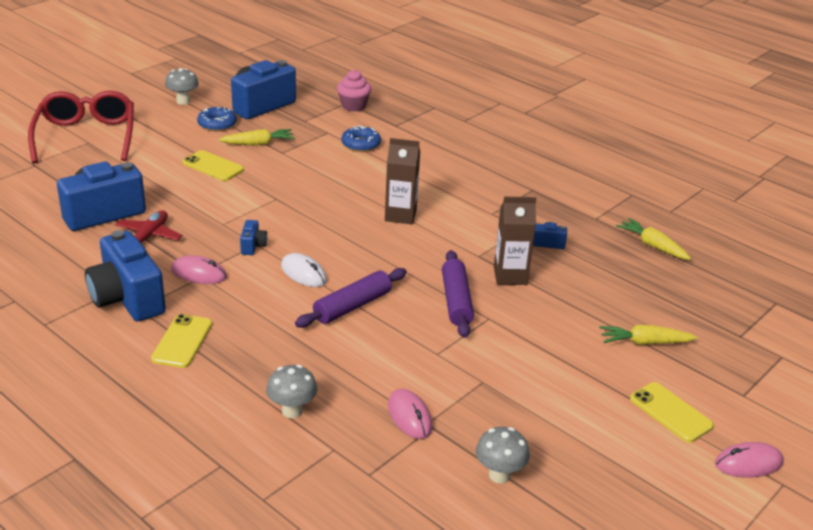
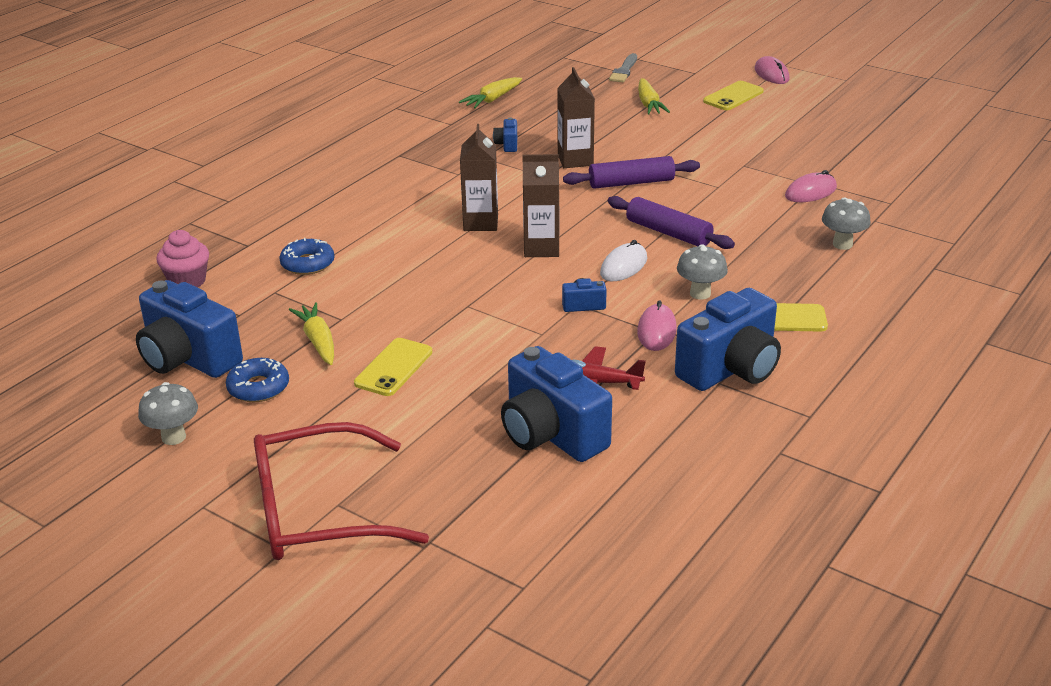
camera: 95 degrees left, 0 degrees up
(348, 238) = (541, 248): none -> brown carton
(499, 475) = (850, 154): grey mushroom -> grey mushroom (700, 293)
(741, 340) = (624, 70): none -> grey brush

